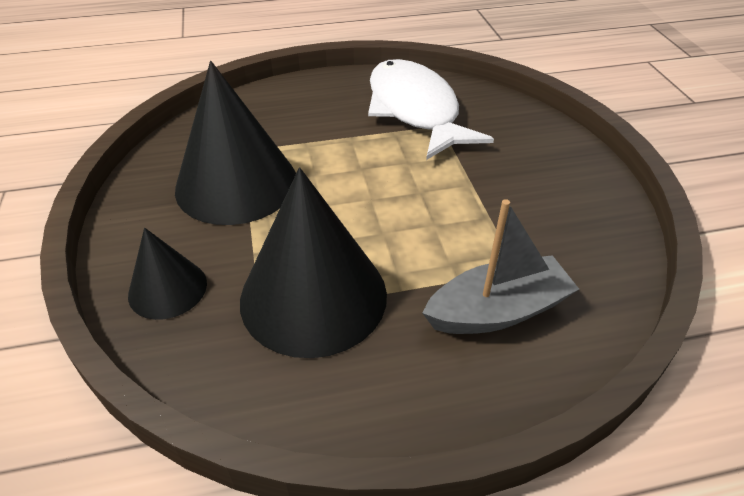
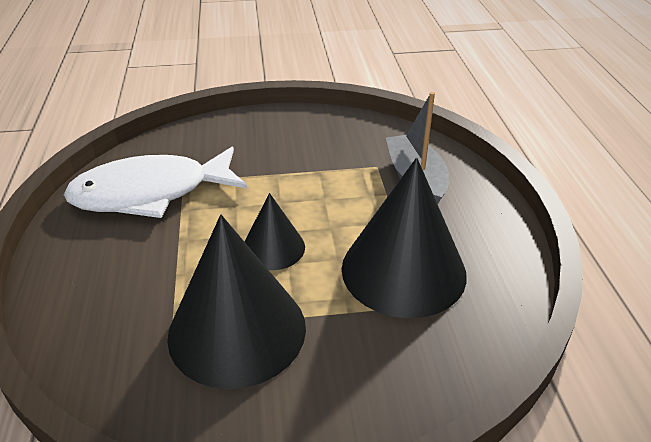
camera: 85 degrees left, 5 degrees down
(167, 289) = (395, 374): black cone -> black cone (273, 248)

